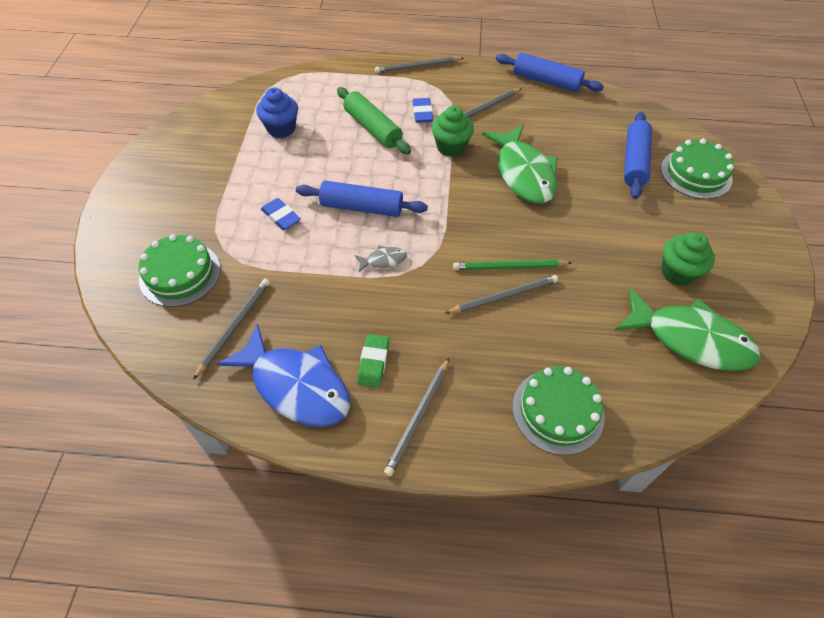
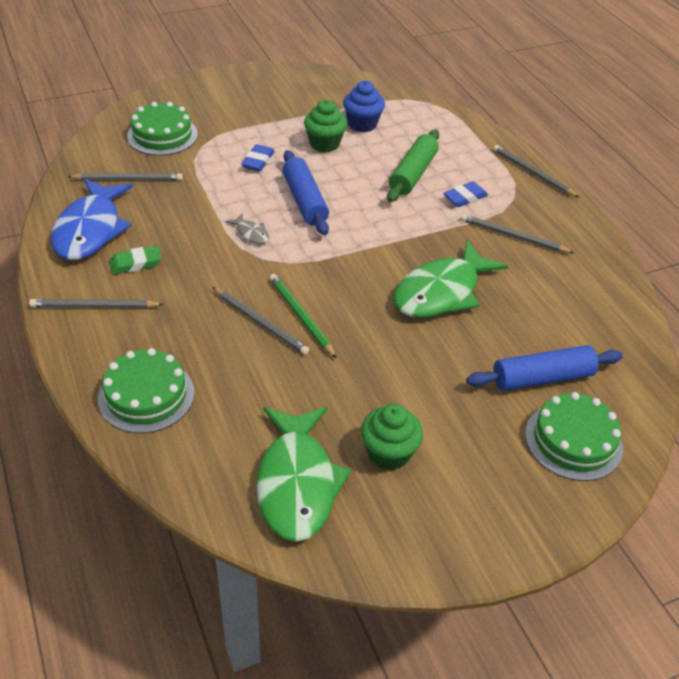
camera: 60 degrees right, 10 degrees down
(451, 147) = (433, 231): green cupcake -> green cupcake (324, 144)
(546, 81) = (611, 271): blue rolling pin -> none

